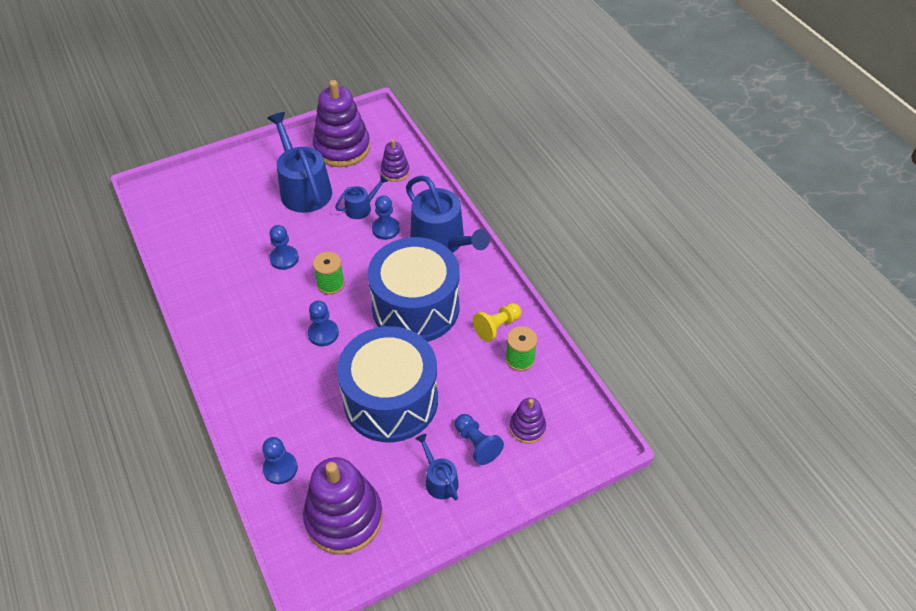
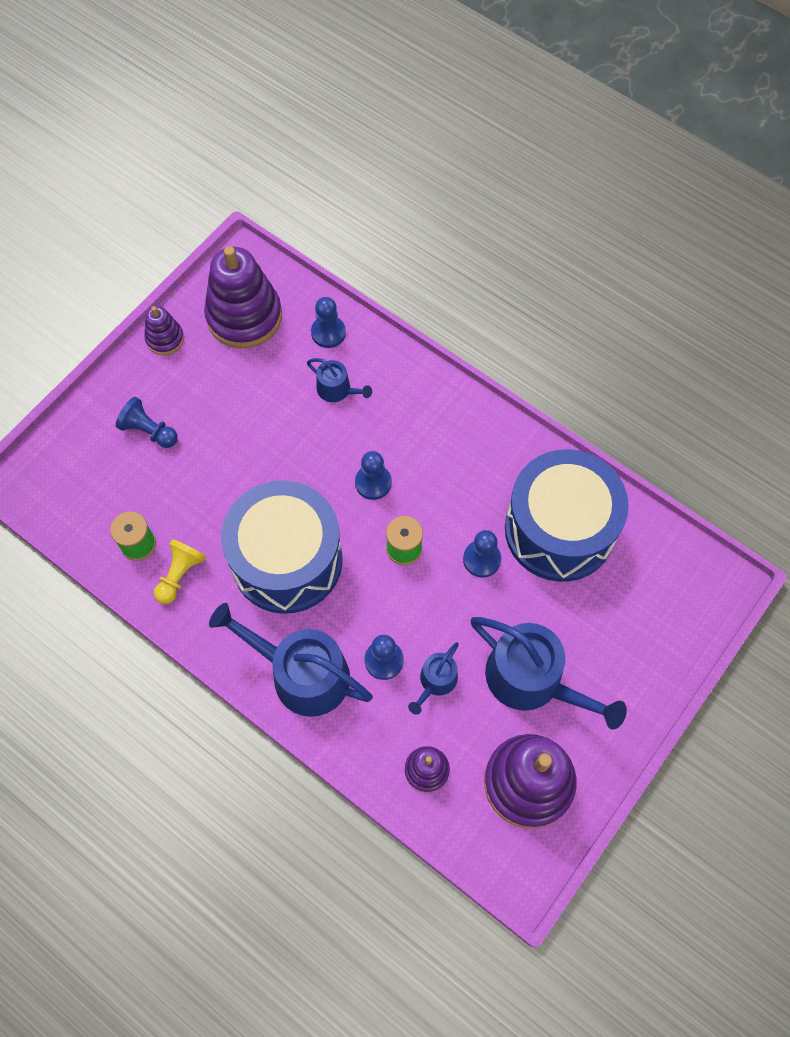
camera: 155 degrees right, 15 degrees up
(391, 400) = (258, 439): blue drum -> blue drum (559, 529)
(439, 480) = (172, 383): blue watering can -> blue watering can (337, 390)
(527, 427) = (103, 469): purple stacking toy -> purple stacking toy (165, 339)

